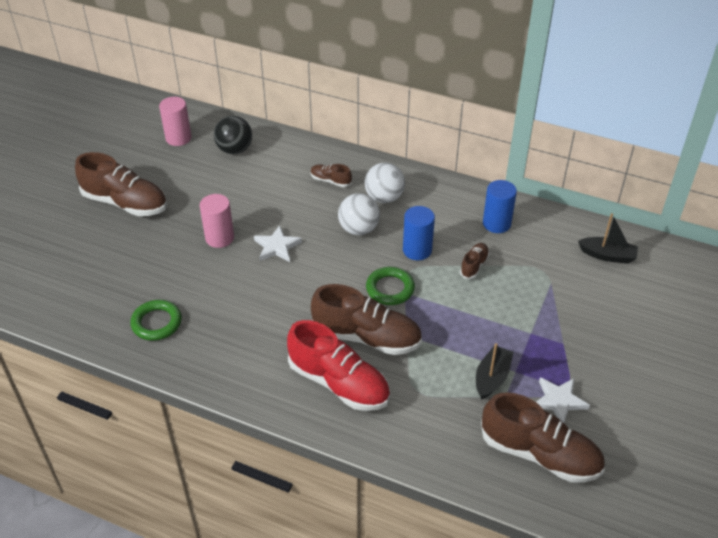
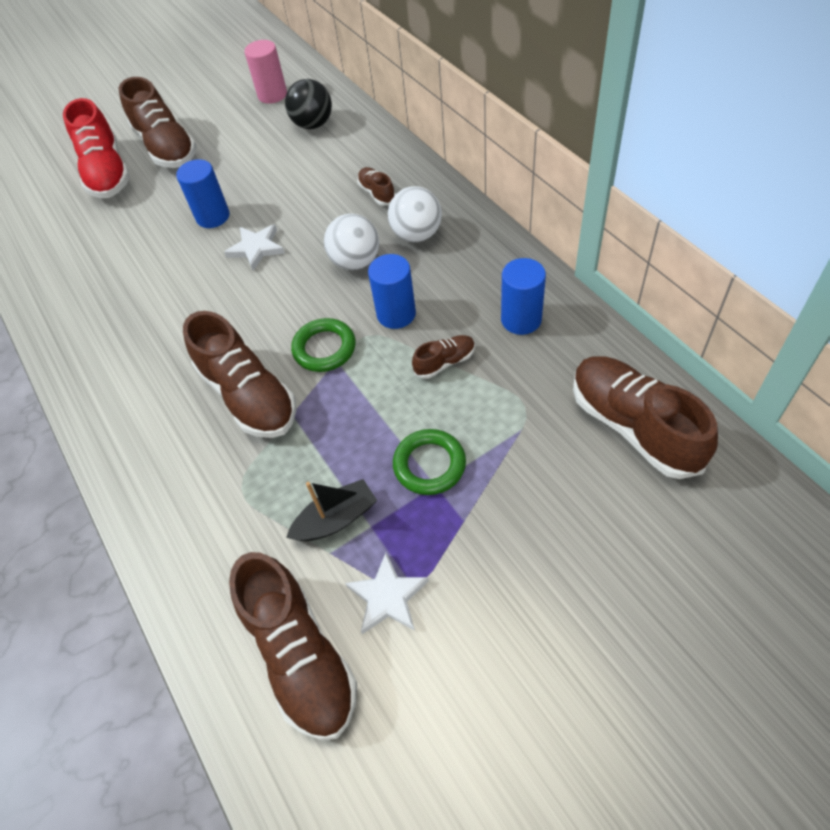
camera: 40 degrees right, 10 degrees up
(156, 323) = (79, 284): green ring -> green ring (429, 465)
(219, 238) = (213, 217): pink cylinder -> blue cylinder
(339, 383) = (173, 436): red shoe -> red shoe (107, 173)
(607, 255) = (634, 426): black boat -> brown shoe

